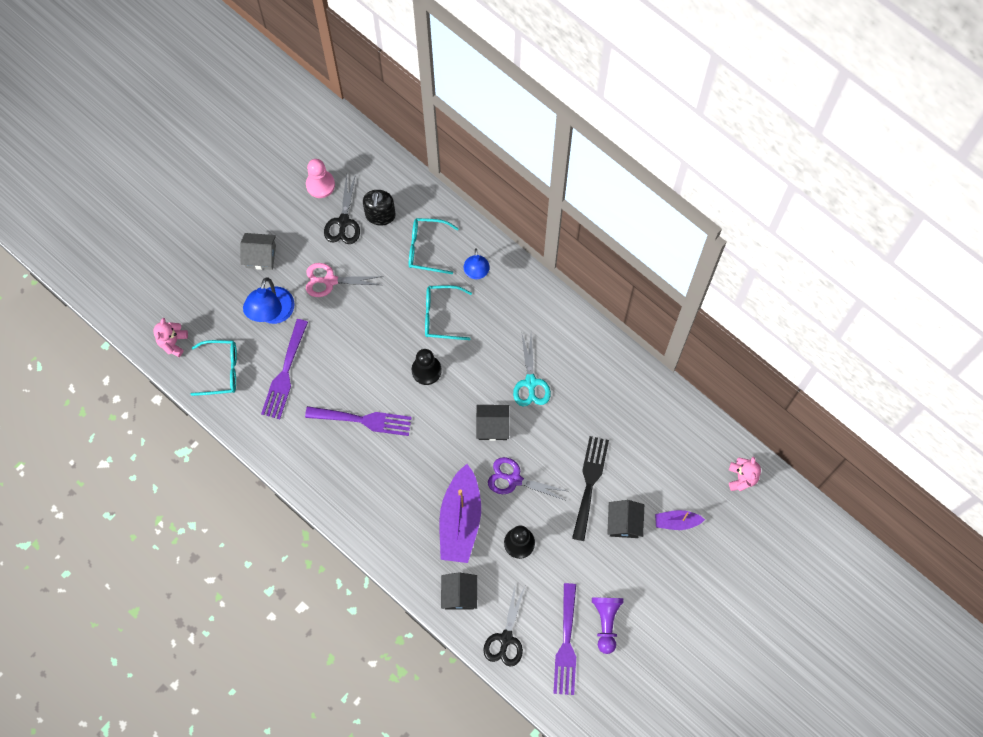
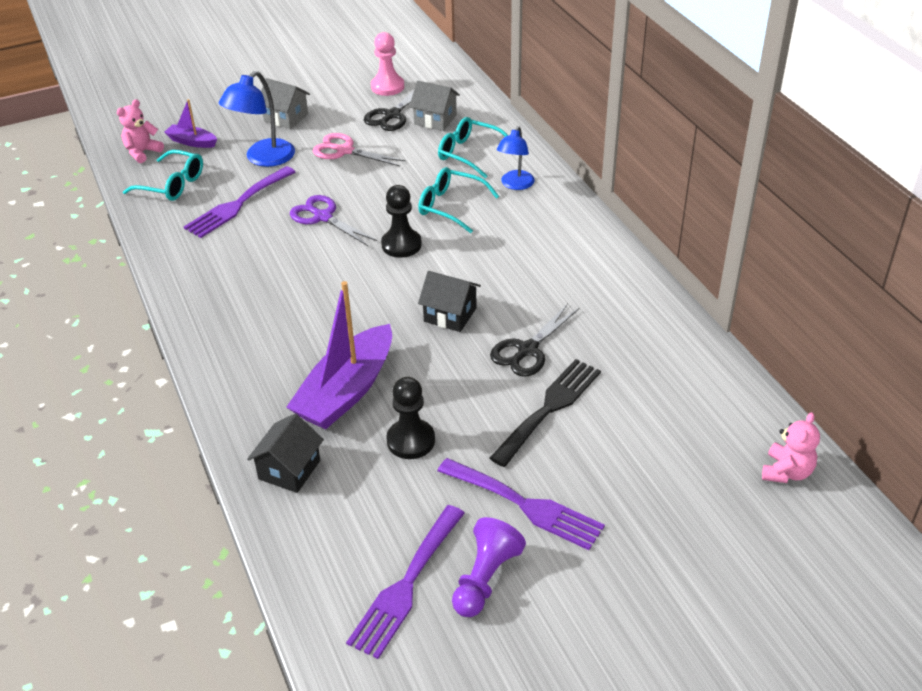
camera: 25 degrees right, 30 degrees down
(364, 420) = (295, 265): purple fork -> purple fork (526, 505)
(380, 215) = (435, 119): black soap dispenser -> grey house
(506, 638) = (320, 544): black scissors -> black scissors (527, 350)
(514, 479) = (446, 373): purple scissors -> purple scissors (323, 217)
(530, 382) = (525, 289): turquoise scissors -> none
(624, 523) = (577, 467): black house -> none
(677, 522) = (660, 491): purple boat -> purple boat (192, 142)

